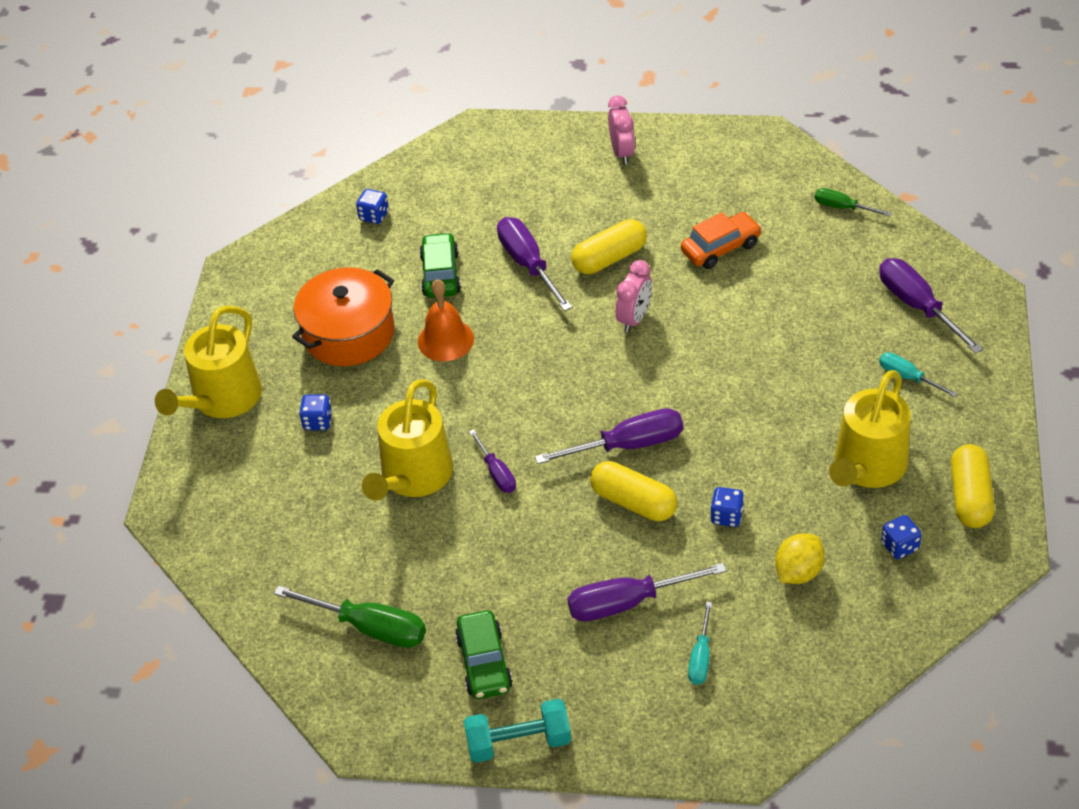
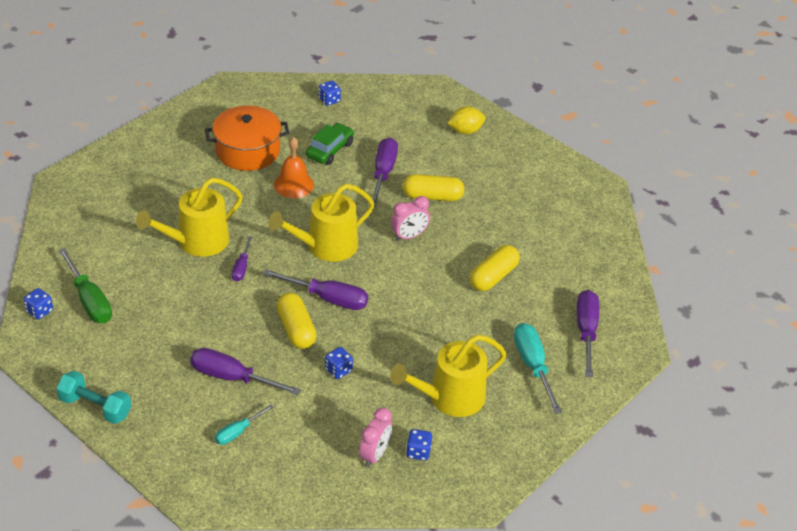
camera: 30 degrees right, 5 degrees down
(222, 399) = (148, 144): yellow watering can -> yellow watering can (326, 246)
(318, 421) = (181, 184): blue dice -> blue dice (39, 311)
(484, 663) = (124, 356): green car -> none
(622, 152) = (505, 146): pink clock -> pink clock (375, 455)
(720, 248) = (503, 229): orange car -> none
(798, 572) = (343, 426): yellow lemon -> yellow lemon (465, 131)
(842, 207) = (604, 251): green screwdriver -> none
(908, 377) = (533, 366): turquoise screwdriver -> turquoise screwdriver, size x1.74
(970, 497) = (492, 454): yellow capsule -> yellow capsule (493, 277)

